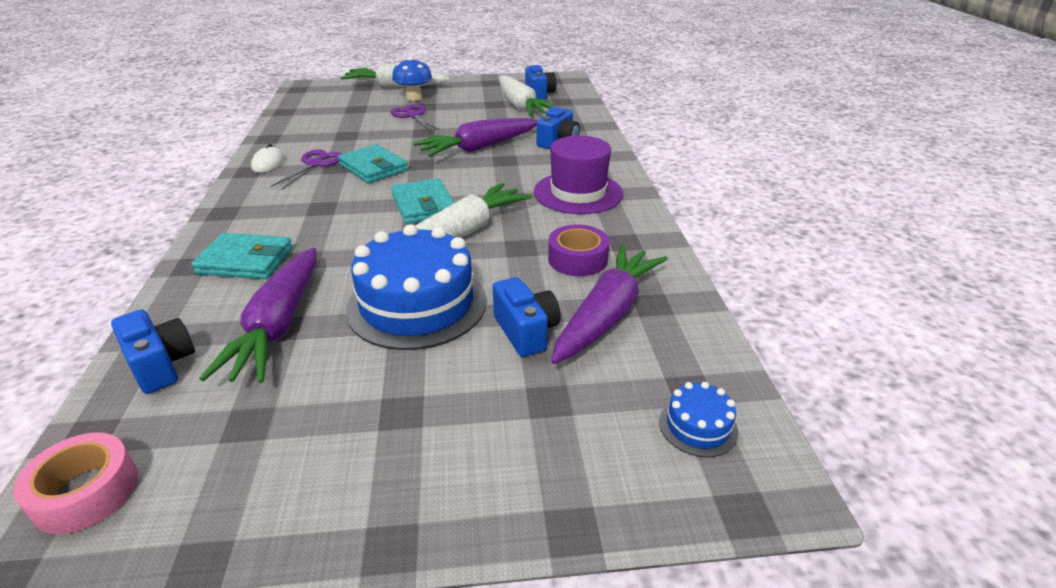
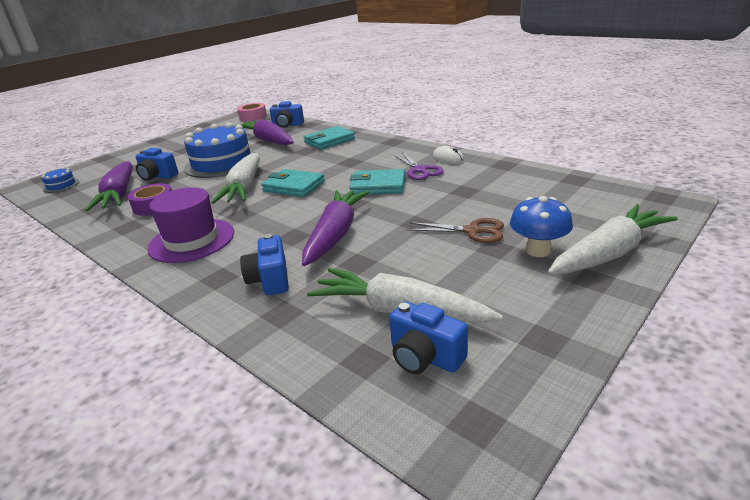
camera: 140 degrees right, 5 degrees down
(413, 115) = (472, 231): purple scissors -> brown scissors

